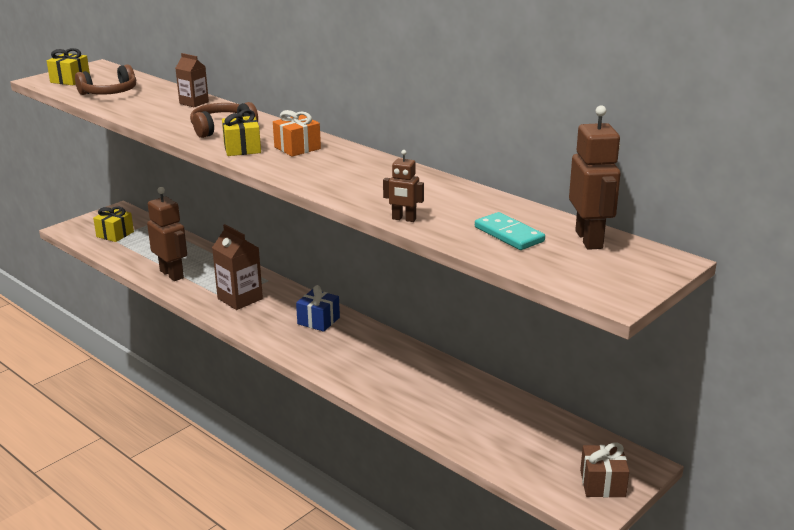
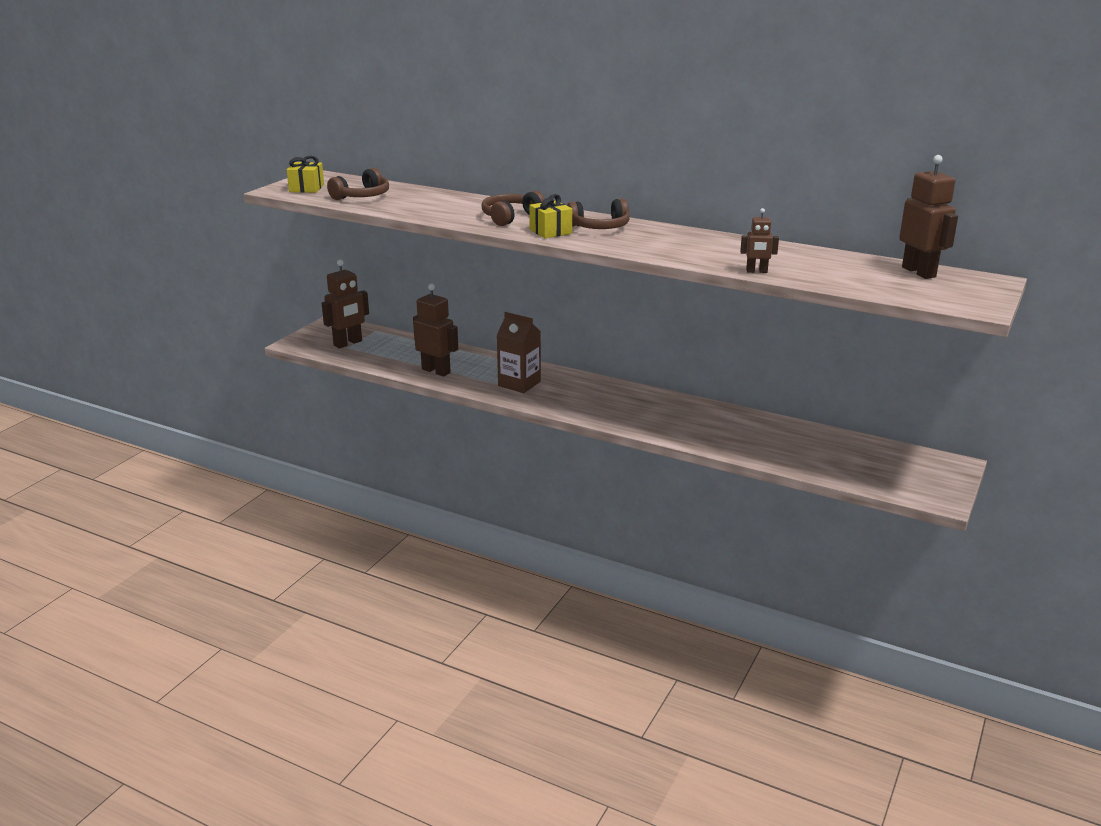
camera: 15 degrees left, 0 degrees up
(115, 234) = (348, 343): yellow gift -> brown robot
(194, 103) = (456, 199): brown carton -> none
(297, 148) = (600, 227): orange gift -> brown headphones
(318, 321) = (607, 393): blue gift -> none
(509, 234) = (853, 274): turquoise domino -> none
(602, 483) = (936, 481): brown gift -> none

